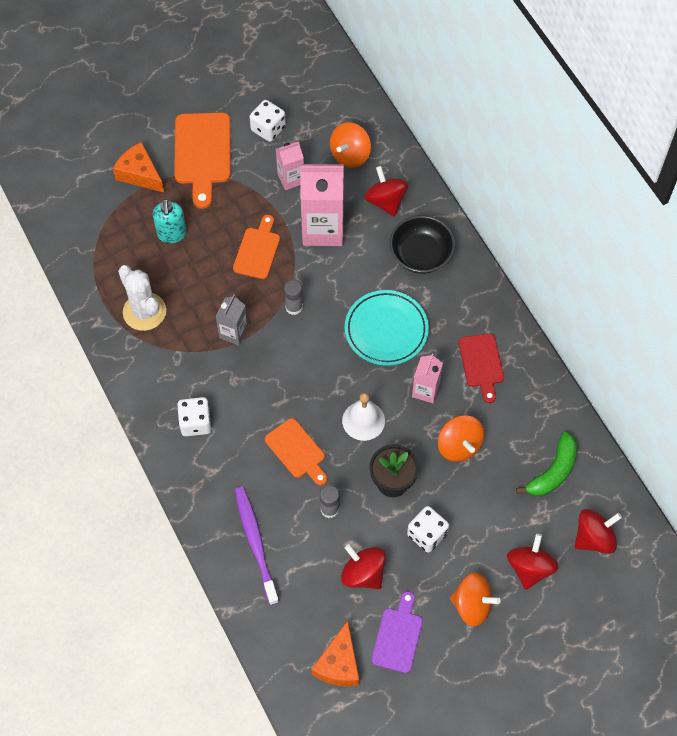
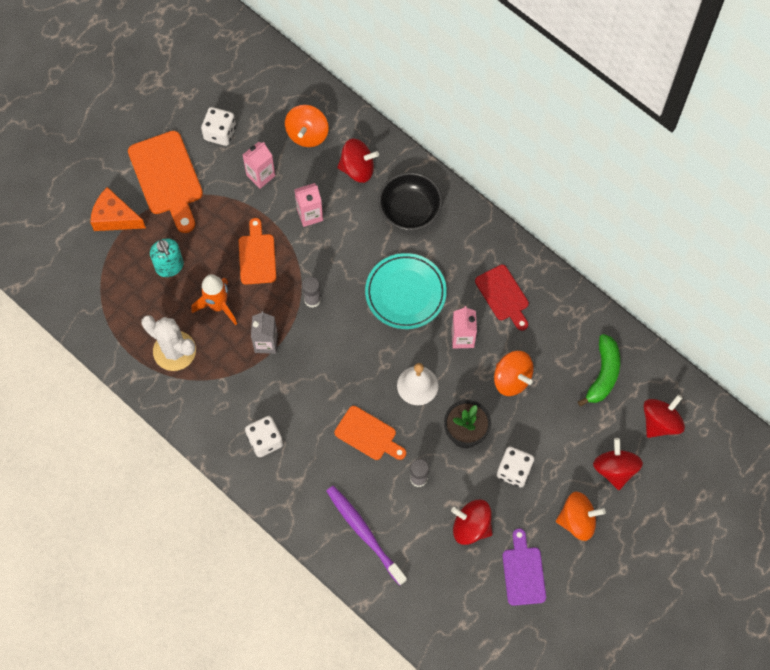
camera: 20 degrees left, 5 degrees up
(202, 284) = (218, 306): none -> orange rocket
(323, 229) = (310, 215): pink carton -> pink carton, size x0.53
(339, 664) = (481, 616): orange cheese -> none
(385, 201) = (357, 169): red spinning top -> red spinning top turned 135 degrees clockwise

